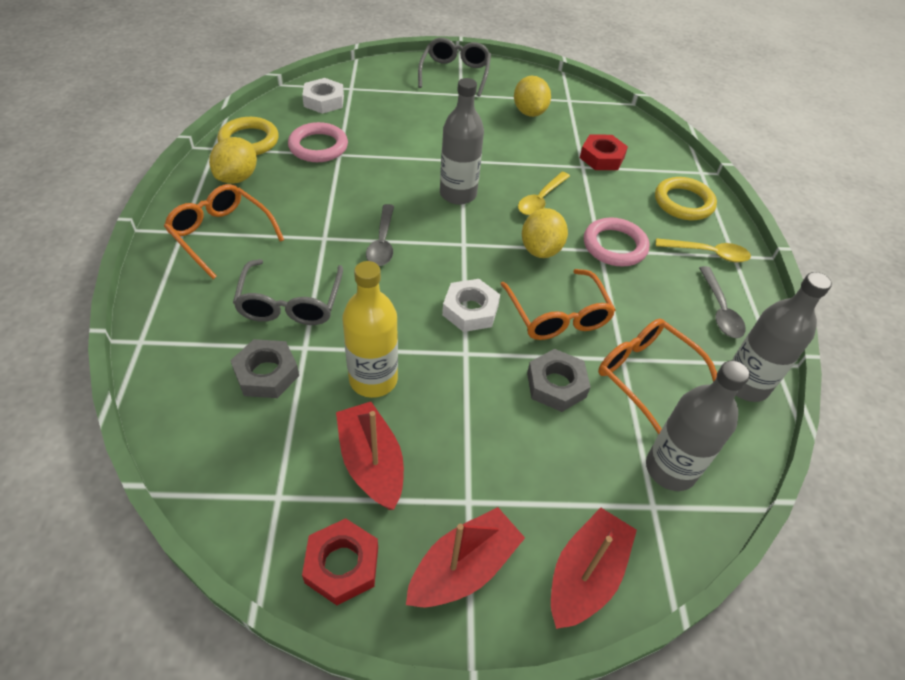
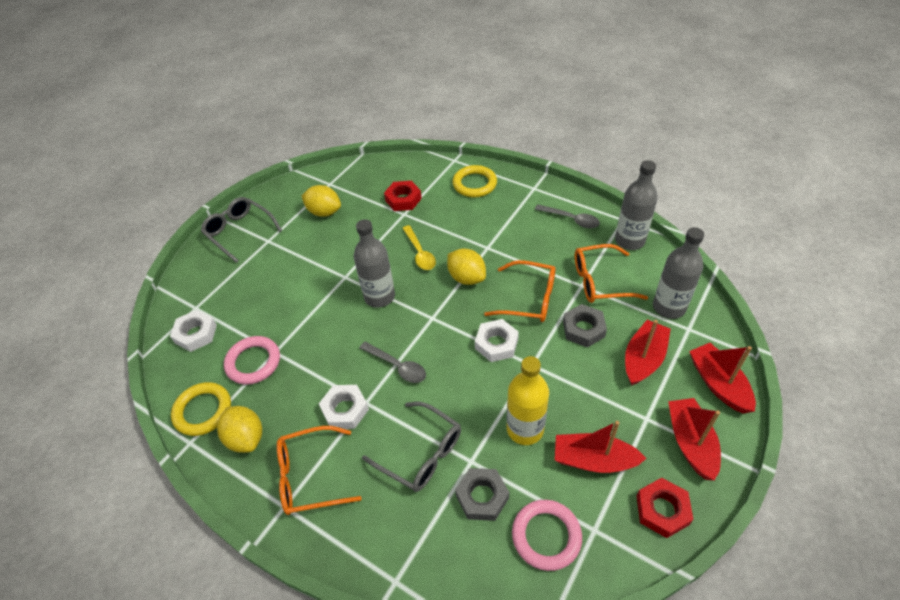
camera: 50 degrees left, 0 degrees up
(306, 227) = (345, 410): none -> white nut
(559, 467) = (643, 359): none -> red boat
(614, 246) = (489, 238): pink ring -> pink ring (546, 536)
(708, 253) = (524, 198): yellow spoon -> none

